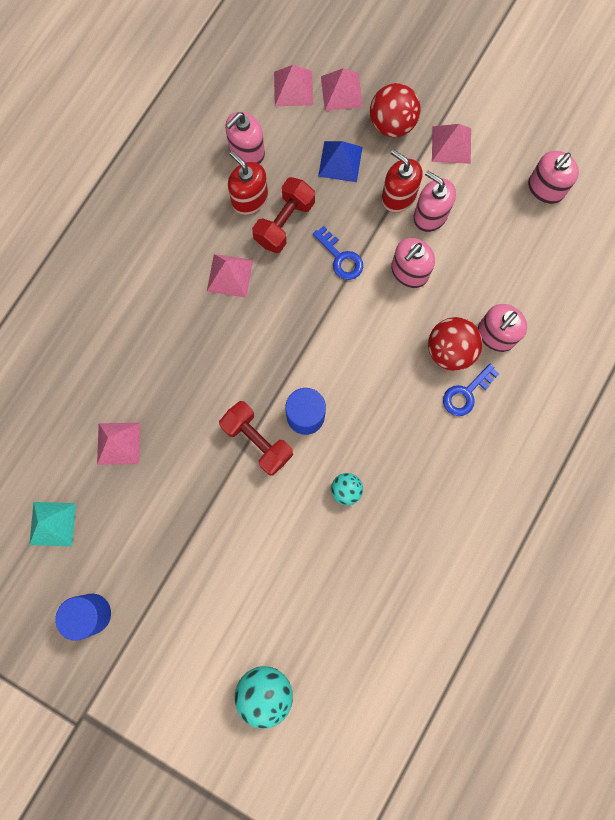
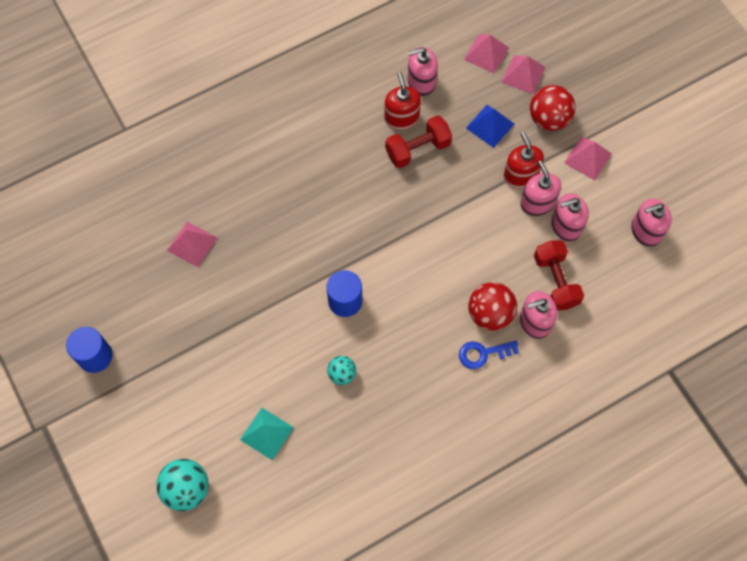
camera: 30 degrees right, 10 degrees down
(52, 524) = (108, 275): turquoise pyramid -> turquoise pyramid (267, 433)
(229, 275) = (351, 166): pink pyramid -> none
(257, 441) = (297, 299): red dumbbell -> red dumbbell (555, 281)
(341, 258) = (446, 198): blue key -> none
(409, 272) = (494, 237): pink soap dispenser -> pink soap dispenser (566, 226)

